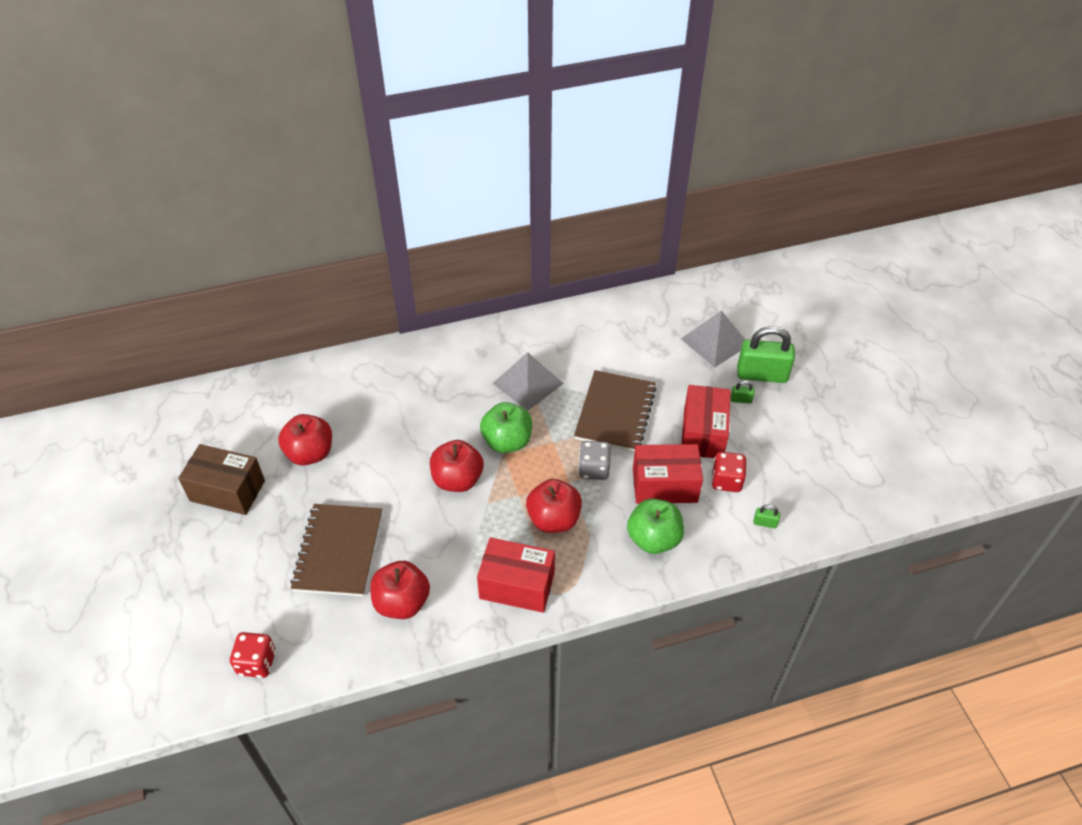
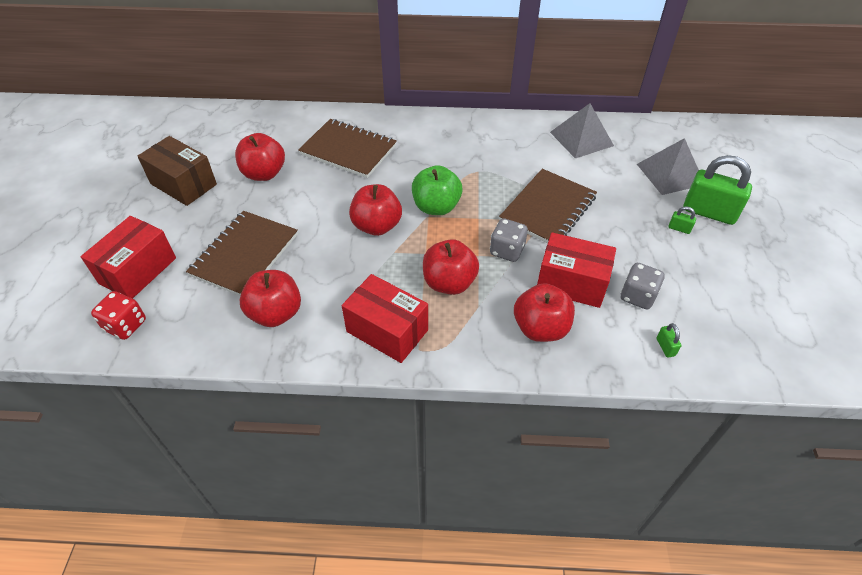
camera: 20 degrees right, 0 degrees up
(387, 400) = (348, 150): none -> brown notebook
(527, 383) = (476, 166): grey pyramid -> grey pyramid (581, 138)
(653, 539) = (540, 328): green apple -> red apple
(703, 433) = (628, 248): red box -> red box (138, 270)
(726, 481) = (637, 296): red dice -> grey dice
(765, 523) = (665, 347): green padlock -> green padlock turned 45 degrees clockwise

